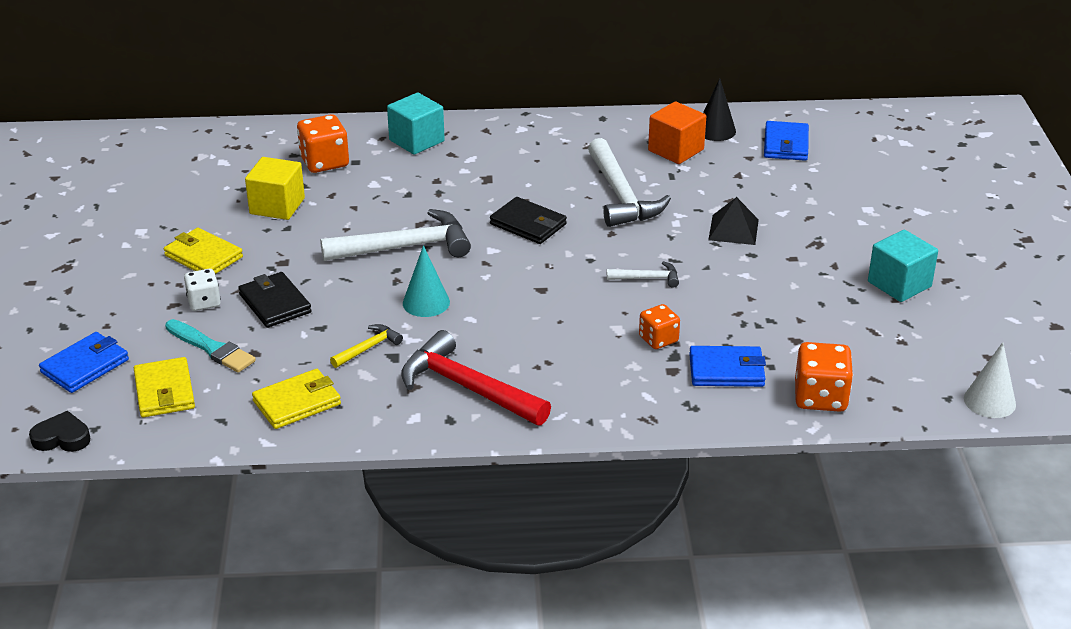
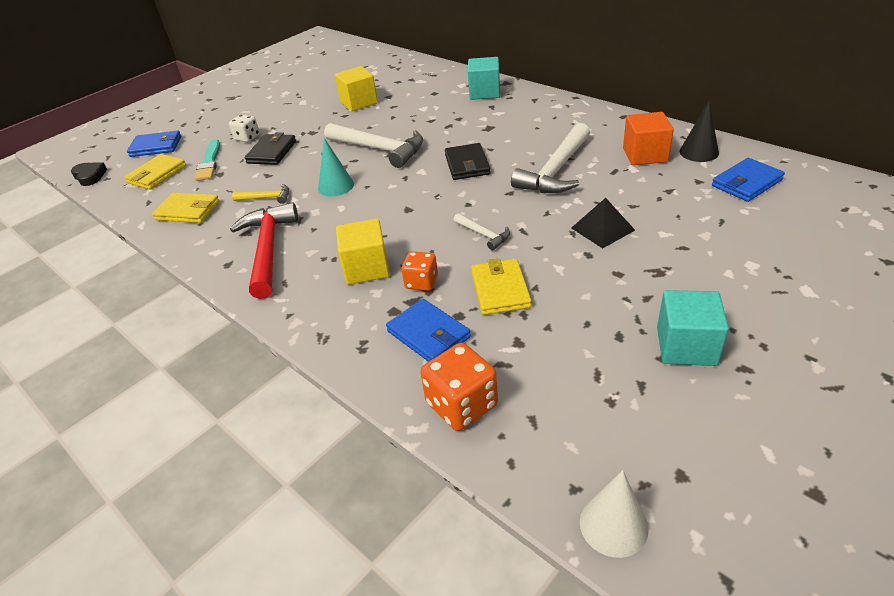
camera: 50 degrees right, 5 degrees up
(203, 256) = (286, 115): yellow wallet -> yellow wallet (500, 289)
(324, 162) = (419, 88): orange dice -> none
(592, 353) = (366, 268): none -> yellow cube

